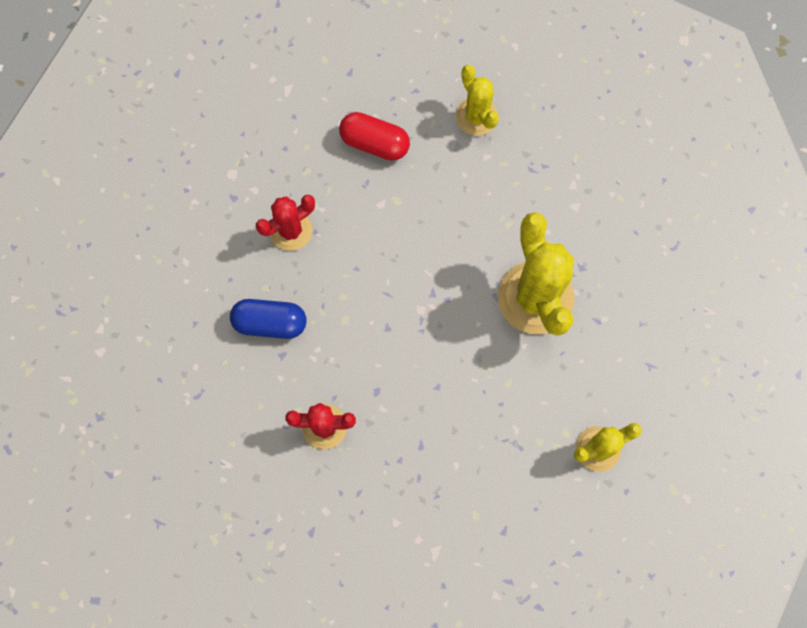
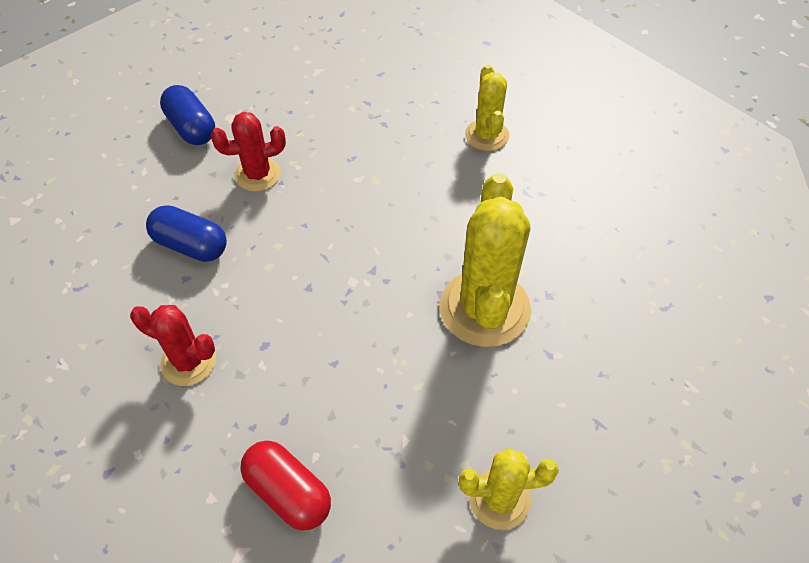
camera: 20 degrees right, 20 degrees down
(203, 199) = (192, 128): none -> blue capsule
(374, 143) = (376, 129): red capsule -> red capsule (288, 492)

